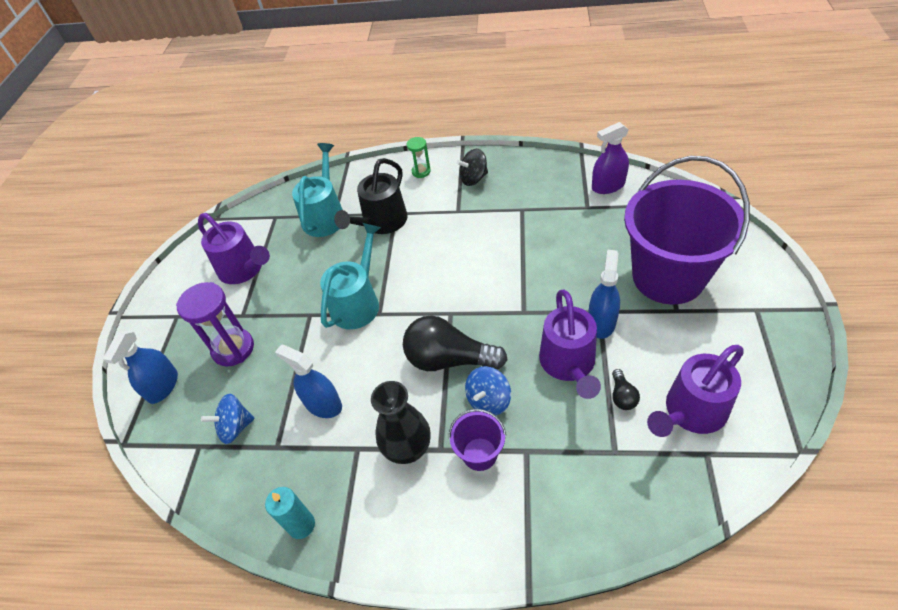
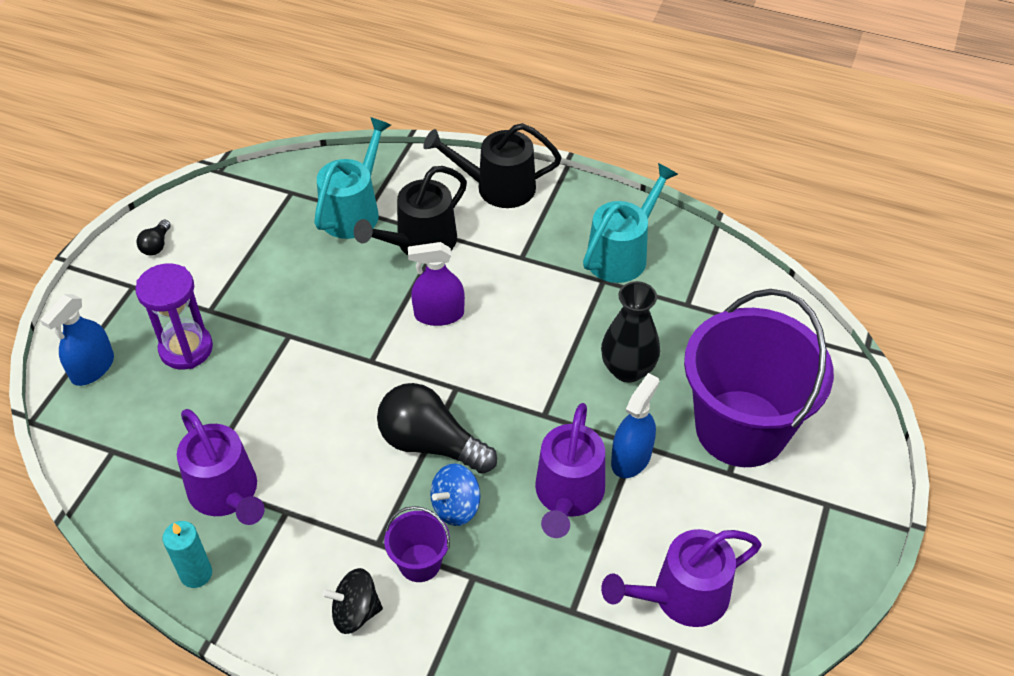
camera: 10 degrees right, 0 degrees up
(235, 427) = (159, 443): blue spinning top -> none
(244, 269) = (230, 251): purple watering can -> purple watering can (226, 493)
(323, 404) = (266, 449): blue spray bottle -> none
(358, 303) = (351, 339): turquoise watering can -> turquoise watering can (621, 254)
(408, 448) = (342, 530): black vase -> black vase (627, 369)
(421, 172) = (498, 187): green hourglass -> black watering can
(473, 178) = (560, 218): black spinning top -> black spinning top (355, 612)
(608, 186) = (728, 284): purple spray bottle -> purple spray bottle (439, 314)
(622, 396) = (612, 552): black light bulb -> black light bulb (156, 245)

